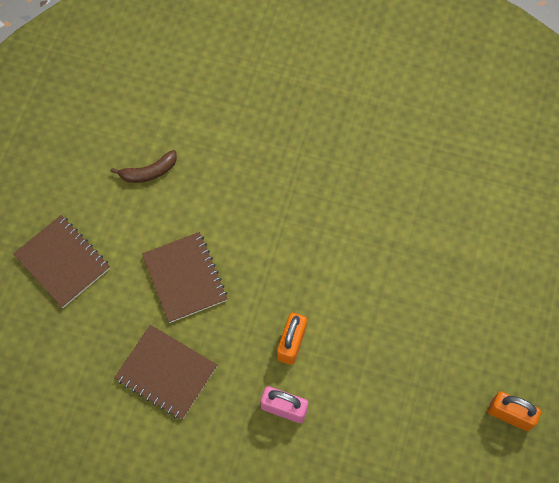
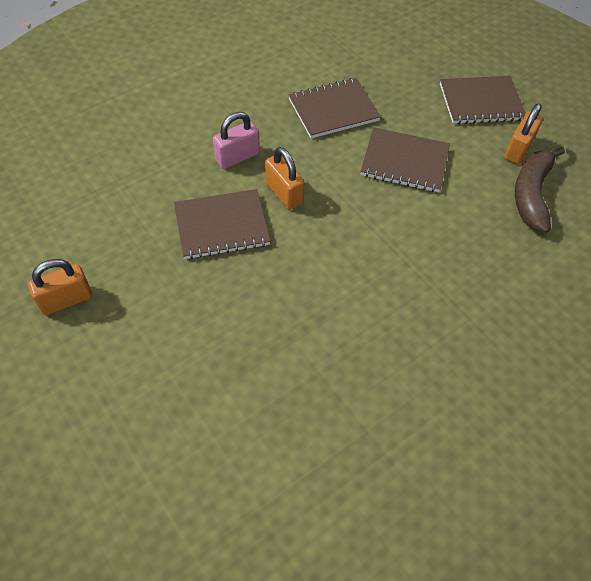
camera: 125 degrees right, 10 degrees down
(103, 205) = (518, 149): none -> orange padlock
(149, 172) = (531, 194): brown banana -> brown banana, size x1.54
(360, 363) = (222, 226): none -> brown notebook

